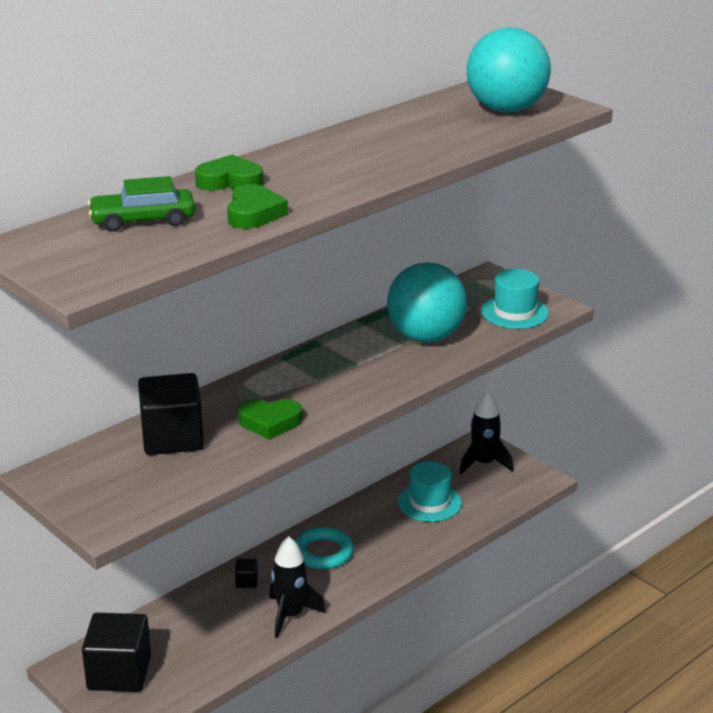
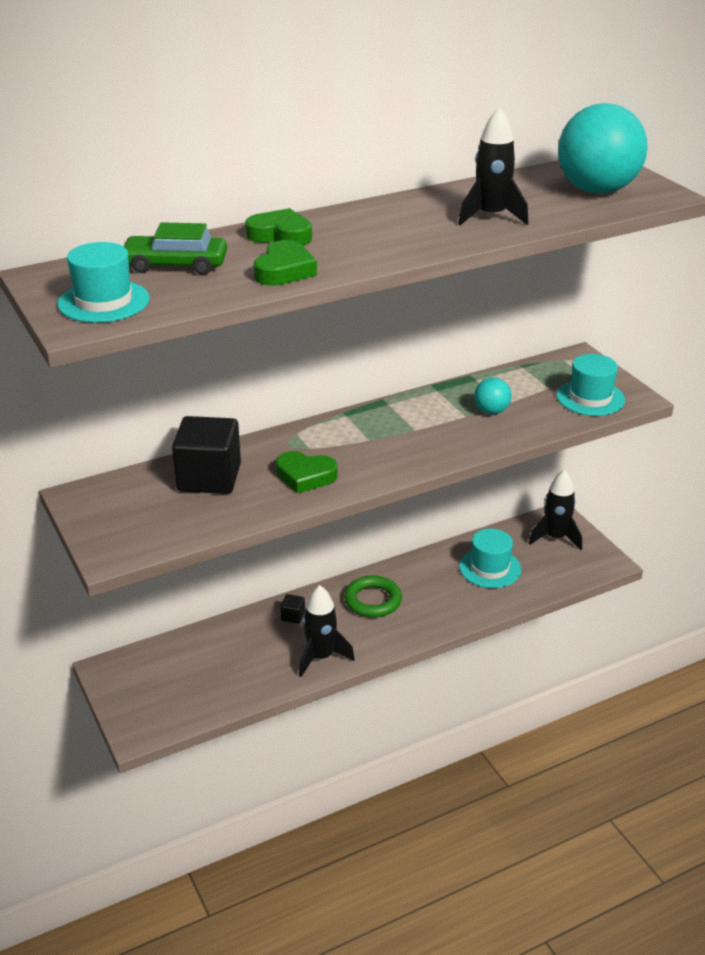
camera: 15 degrees right, 5 degrees up
(93, 262) = (103, 301): none -> turquoise hat
(119, 673) = (148, 684): black cube -> none
(323, 552) = (373, 600): turquoise ring -> green ring
(421, 143) = (491, 216): none -> black rocket
(426, 337) = (491, 411): turquoise ball -> turquoise ball, size x0.47

